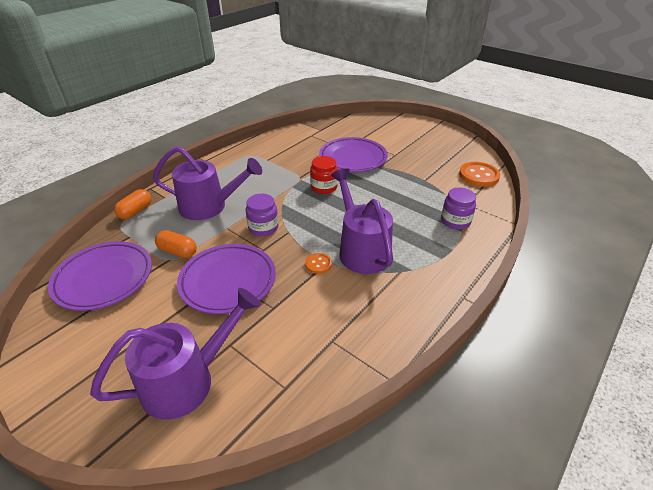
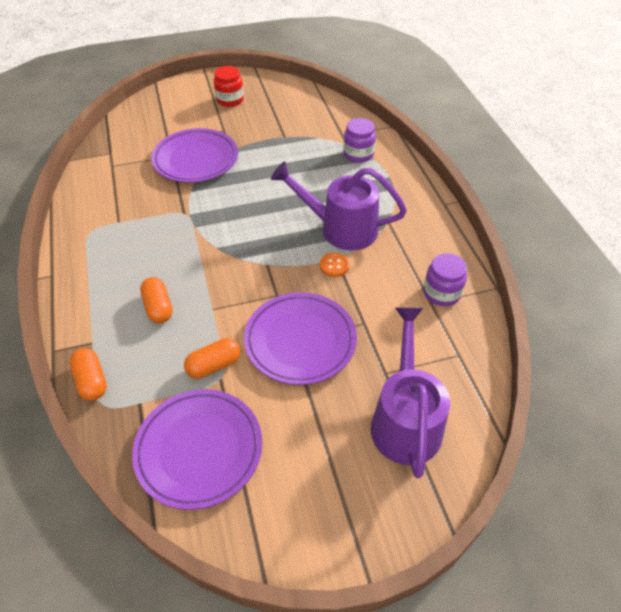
camera: 55 degrees left, 10 degrees up
(210, 207) = (158, 307): purple watering can -> orange capsule
(263, 228) = (242, 280): purple jar -> purple jar (441, 293)
(324, 187) = (222, 205): red jar -> red jar (230, 100)
(478, 175) = (313, 104): orange button -> none

